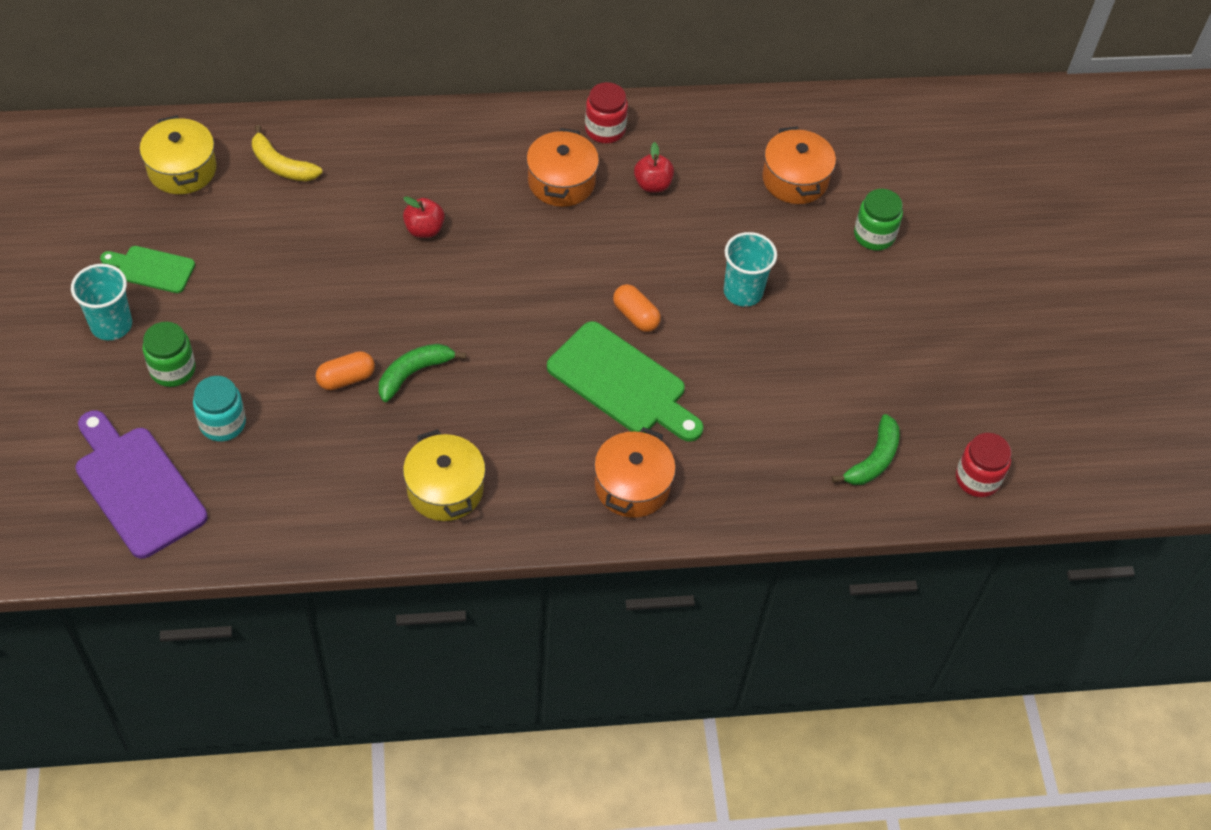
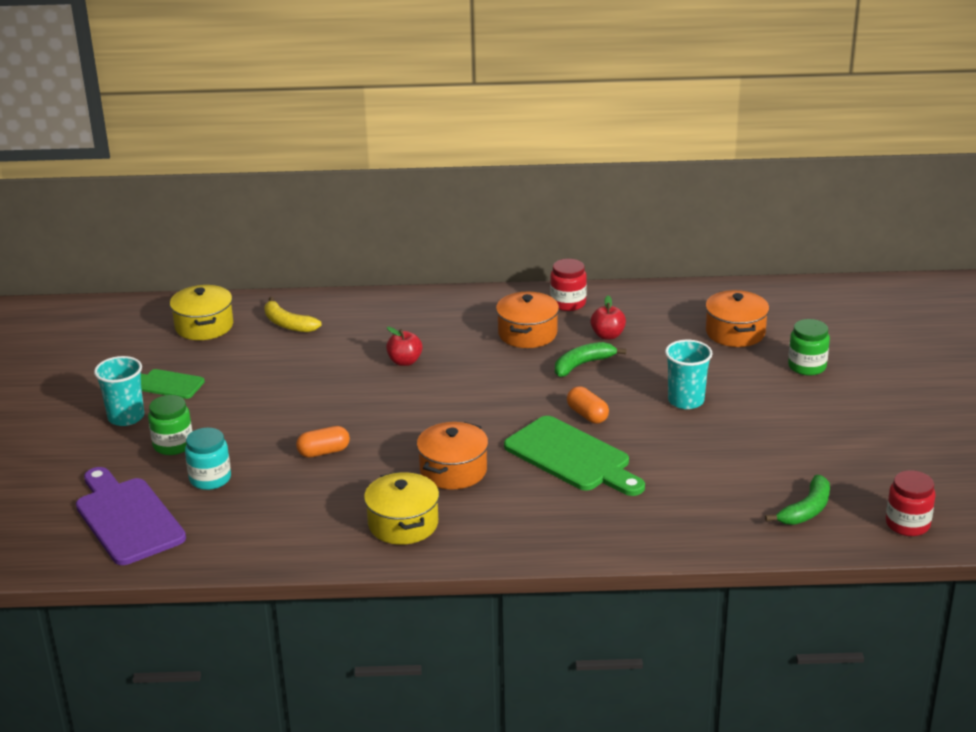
camera: 10 degrees right, 25 degrees down
(413, 373) = (384, 449): green banana -> green banana (582, 364)
(632, 486) = (576, 524): orange pot -> orange pot (453, 470)

